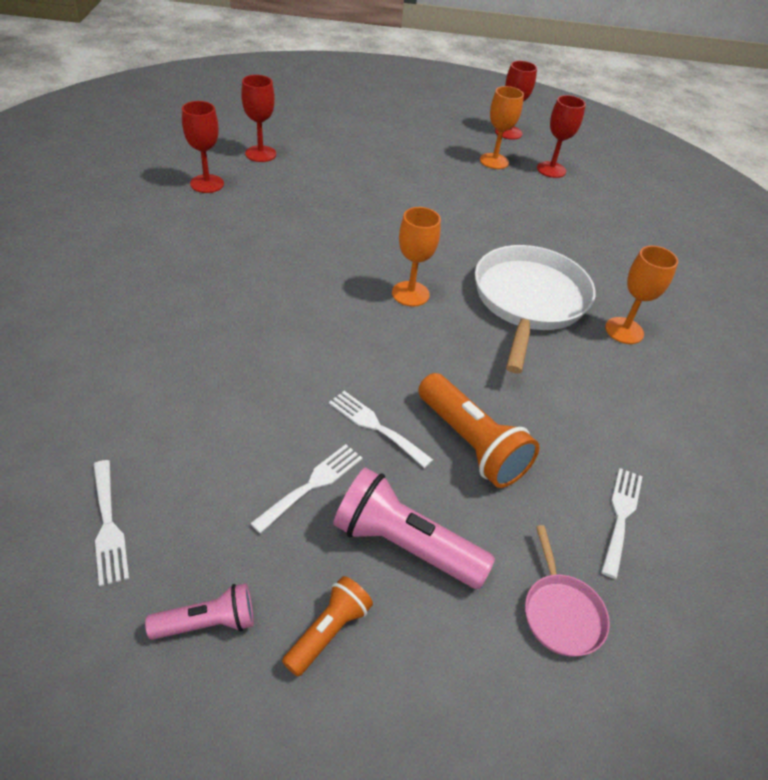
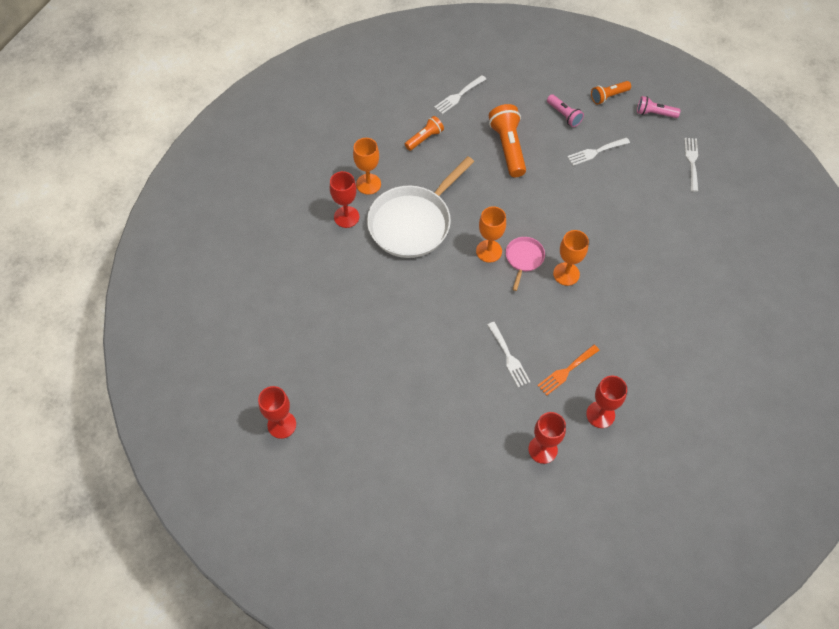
camera: 150 degrees left, 15 degrees up
(257, 207) = (566, 371): none -> orange fork
(375, 426) = (553, 170): white fork -> white fork (509, 357)
(405, 544) = (564, 115): pink flashlight -> pink flashlight, size x0.58
(494, 161) = (330, 381): orange goblet -> orange goblet (566, 274)
(551, 170) = (285, 354): red goblet -> red goblet (346, 217)
(561, 613) = (512, 73): pink pan -> pink pan (524, 259)
(609, 417) = (424, 138): none -> orange flashlight

